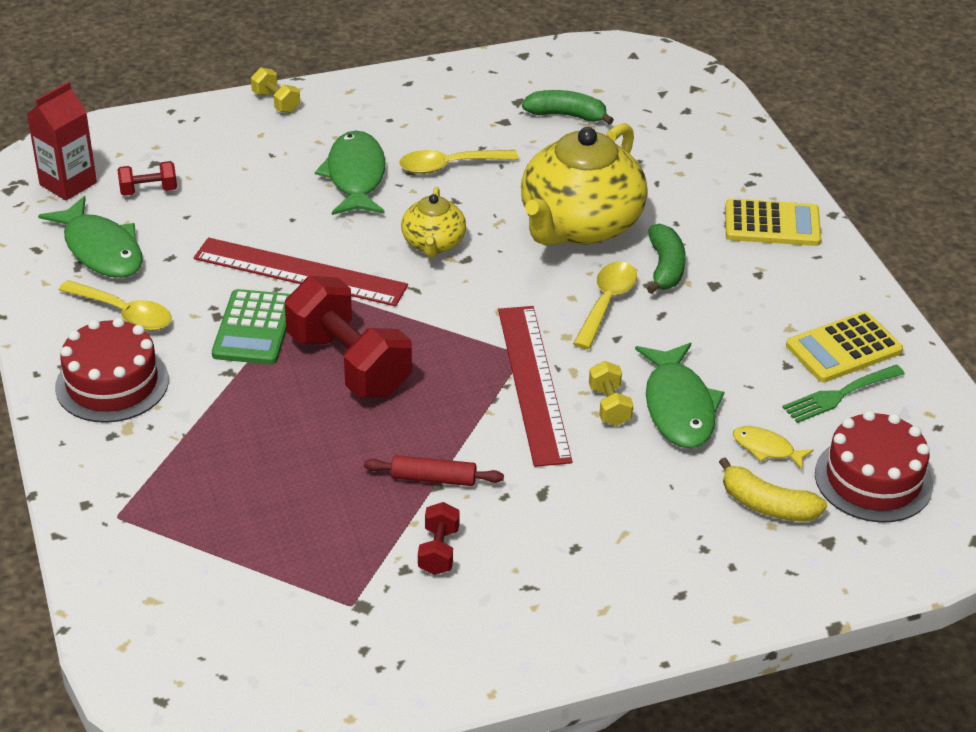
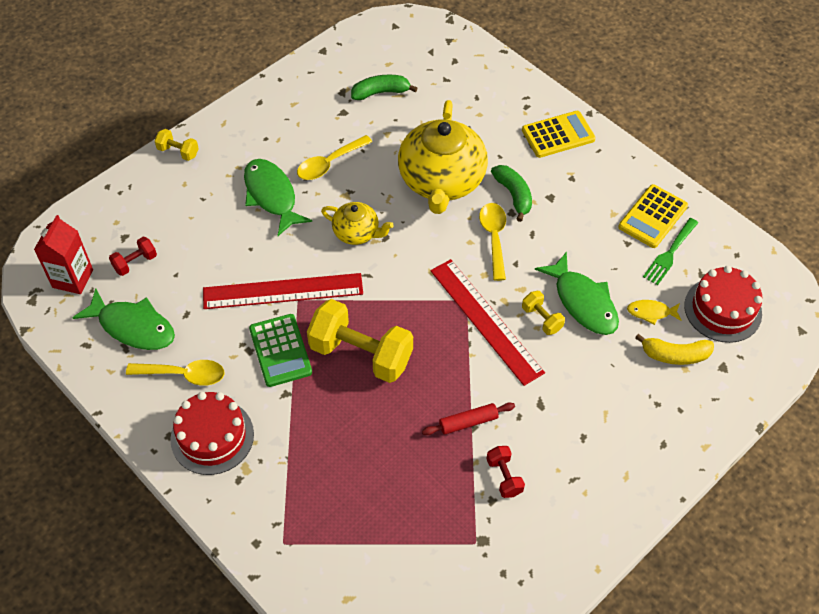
camera: 25 degrees left, 15 degrees up
(349, 364) = (361, 354): red dumbbell -> yellow dumbbell
(433, 244) = (357, 233): yellow teapot -> yellow teapot turned 45 degrees counterclockwise

